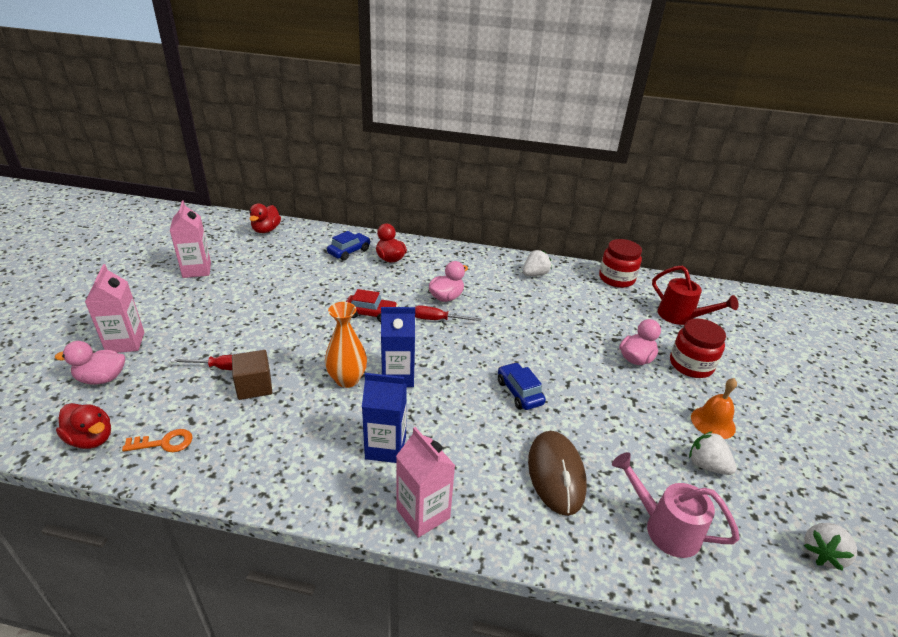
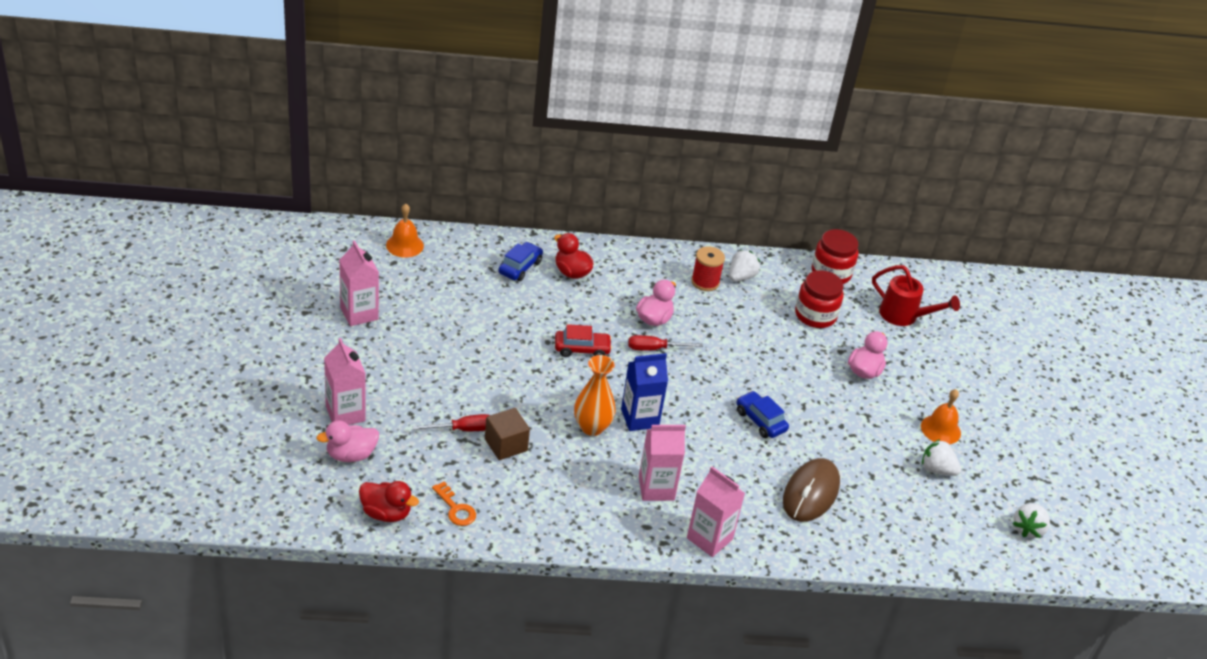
camera: 15 degrees left, 5 degrees up
(164, 443) = (455, 508): orange key -> orange key turned 75 degrees clockwise
(266, 230) = (404, 245): red duck -> orange bell
(385, 447) = (656, 488): blue carton -> pink carton
(502, 275) = (705, 282): none -> red spool
(556, 474) = (811, 493): brown mouse -> brown mouse turned 45 degrees clockwise
(664, 528) = (906, 525): pink watering can -> none
(691, 365) = (917, 372): red jar -> red jar (815, 315)

